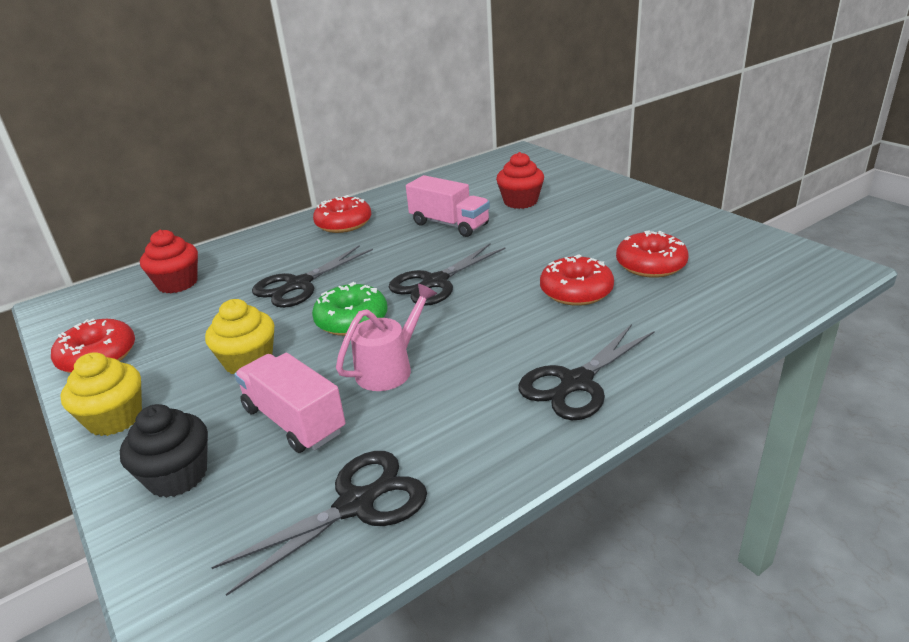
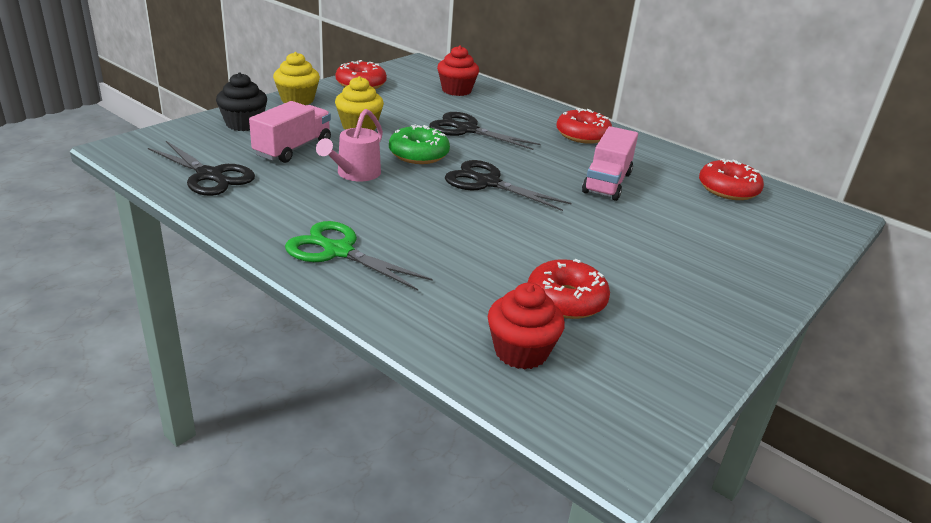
camera: 70 degrees right, 0 degrees up
(390, 368) = (354, 174): pink watering can -> pink watering can turned 90 degrees clockwise
(520, 202) = (686, 219): red cupcake -> red cupcake (521, 351)
(575, 383) = (337, 251): black scissors -> green scissors
(576, 291) = (492, 252): red donut -> red donut (728, 189)

